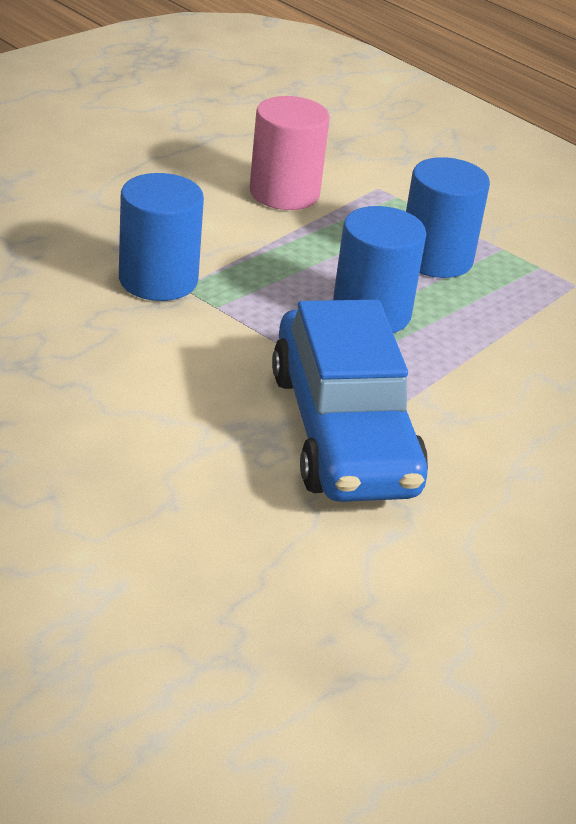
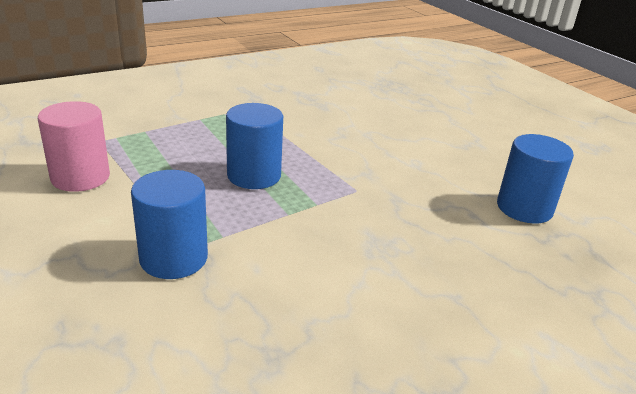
camera: 75 degrees left, 5 degrees down
(343, 431) = (379, 212): blue car -> none
(435, 259) = (201, 141): blue cylinder -> blue cylinder (524, 208)

